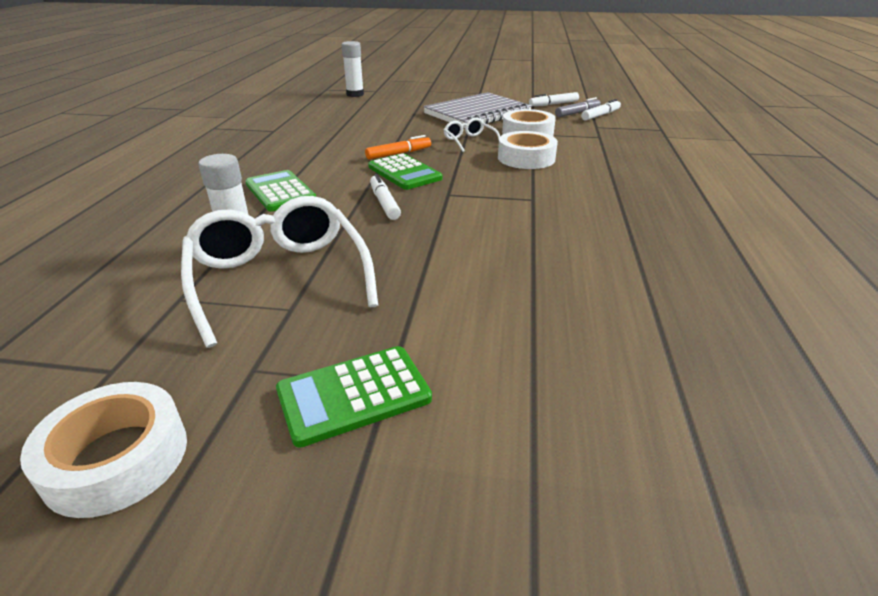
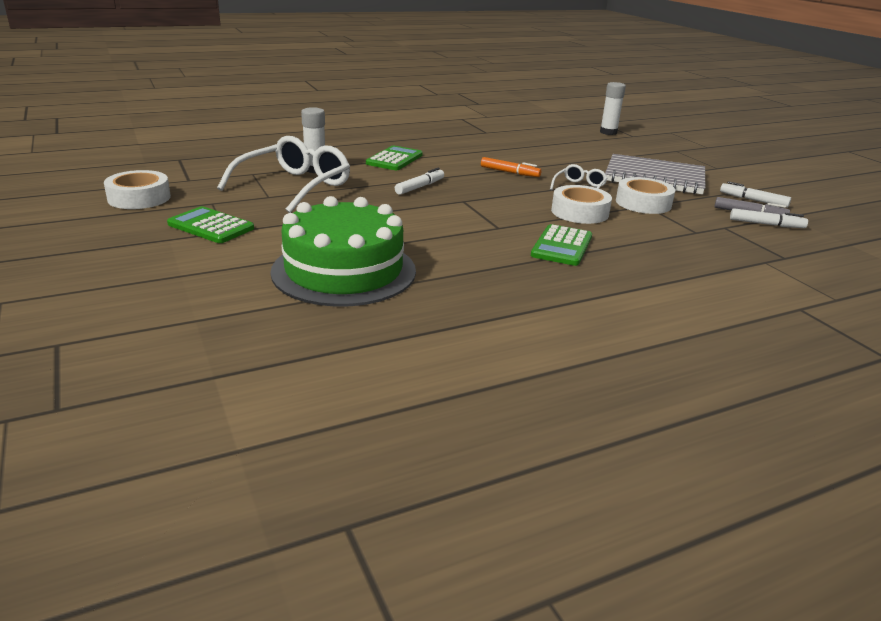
camera: 55 degrees right, 5 degrees down
(404, 173) = (478, 181): green calculator -> green calculator (561, 246)
(595, 317) = (344, 271): none -> green cake

